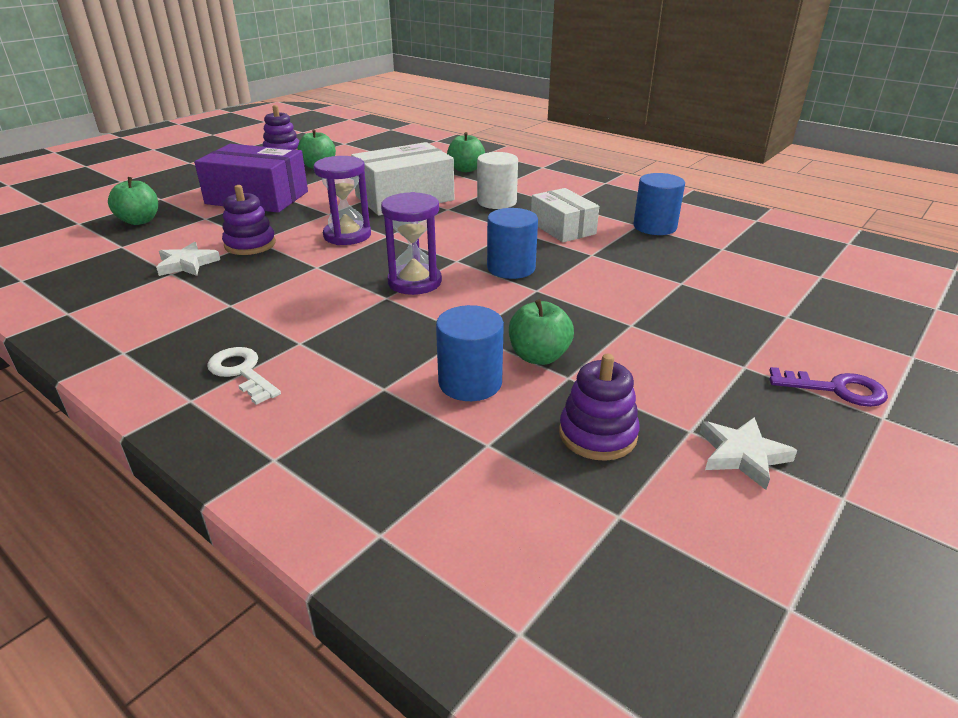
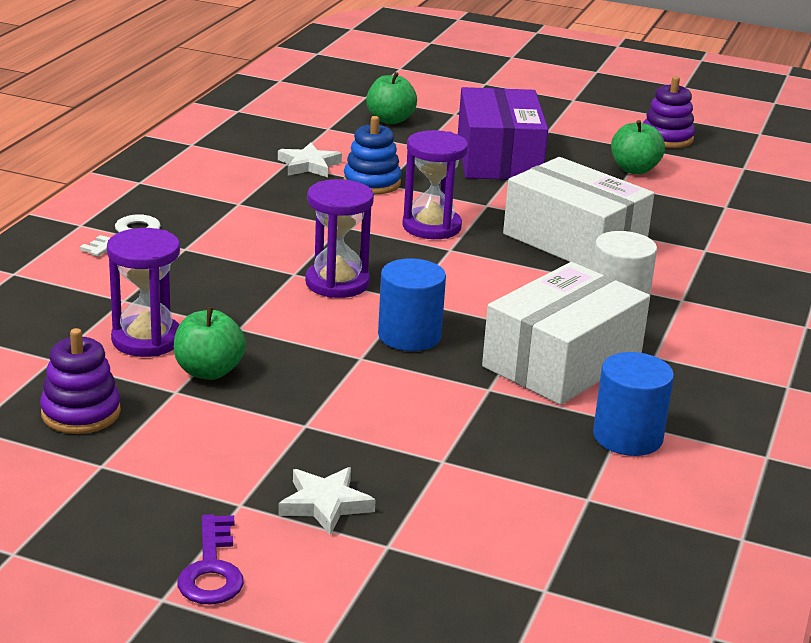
camera: 70 degrees right, 5 degrees down
(250, 244) = (372, 183): purple stacking toy -> blue stacking toy
(466, 169) = (726, 267): green apple -> none
(470, 382) = (147, 340): blue cylinder -> purple hourglass
(562, 228) = (562, 361): white box -> white box, size x1.60
(742, 455) = (67, 495): white star -> white star (325, 504)

